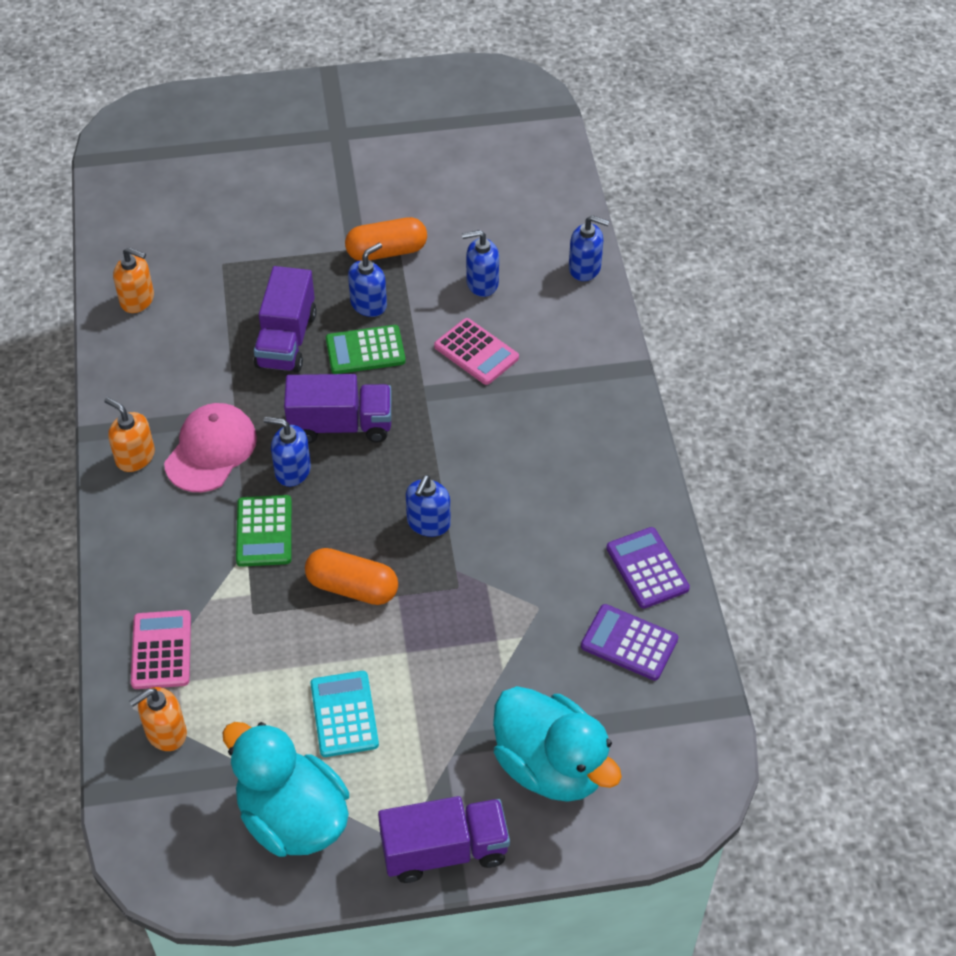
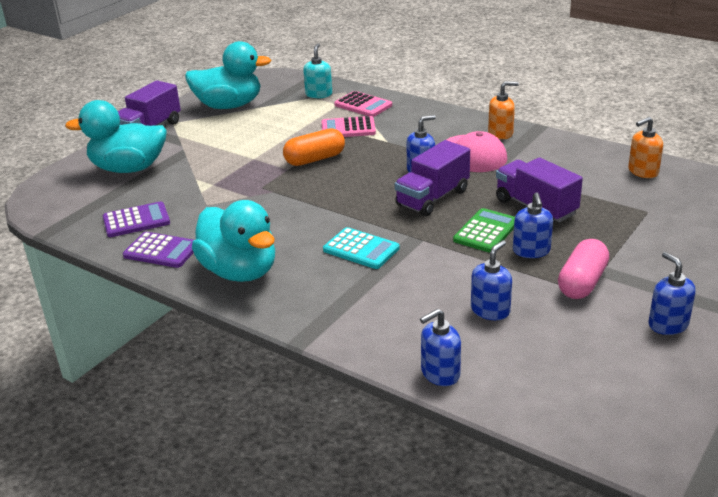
camera: 135 degrees right, 20 degrees down
(165, 732) = (319, 94): orange soap dispenser -> turquoise soap dispenser
(264, 531) = (391, 149): green calculator -> none
(344, 714) = (252, 132): turquoise calculator -> turquoise calculator (361, 249)
(387, 251) = (582, 282): orange capsule -> pink capsule
(428, 523) = (316, 196): blue soap dispenser -> blue soap dispenser (668, 324)
(476, 352) = (422, 273): pink calculator -> pink calculator (348, 128)
(608, 478) = (240, 271): none -> turquoise duck

